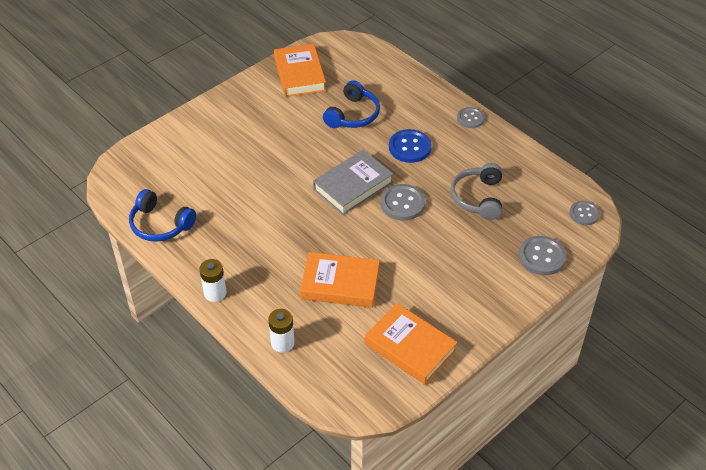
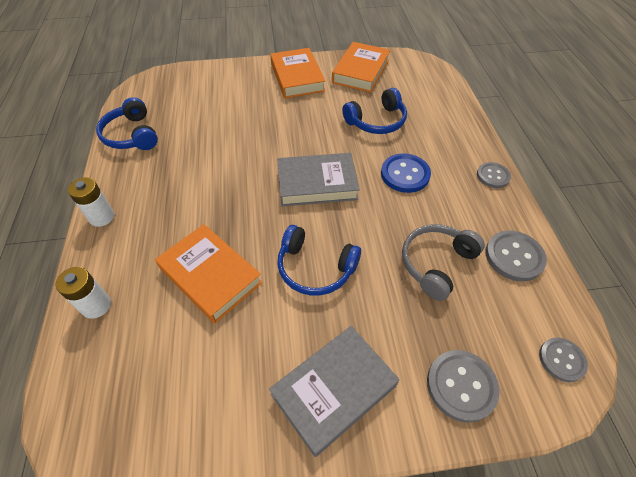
camera: 35 degrees right, 5 degrees up
(402, 203) = (349, 226): grey button -> grey button (514, 257)
(405, 242) = (315, 268): none -> blue headphones
(410, 347) = (204, 403): orange book -> orange book (297, 77)
(476, 298) = (334, 390): none -> grey book

